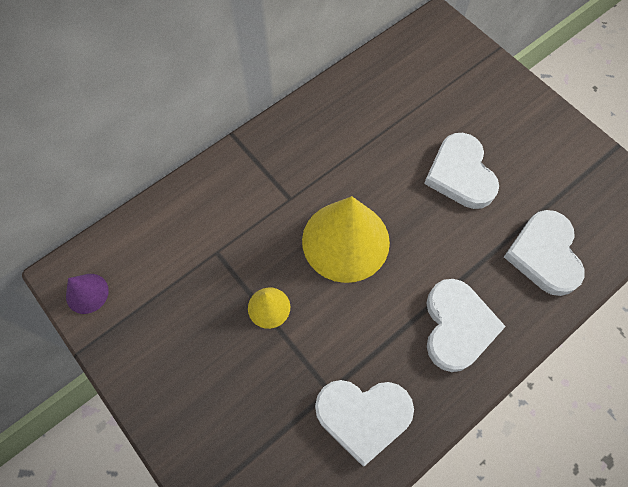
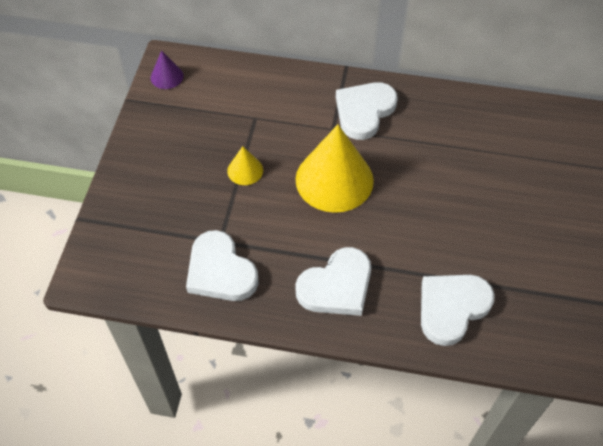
camera: 50 degrees right, 10 degrees down
(460, 174) = (461, 213): white heart -> white heart (364, 111)

